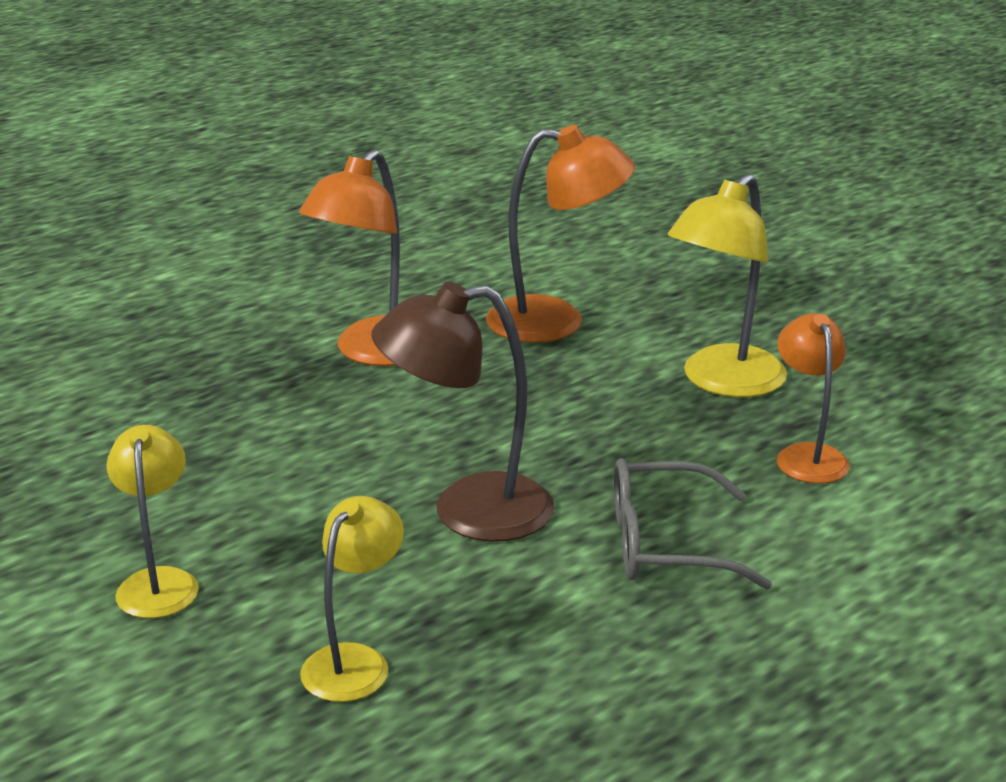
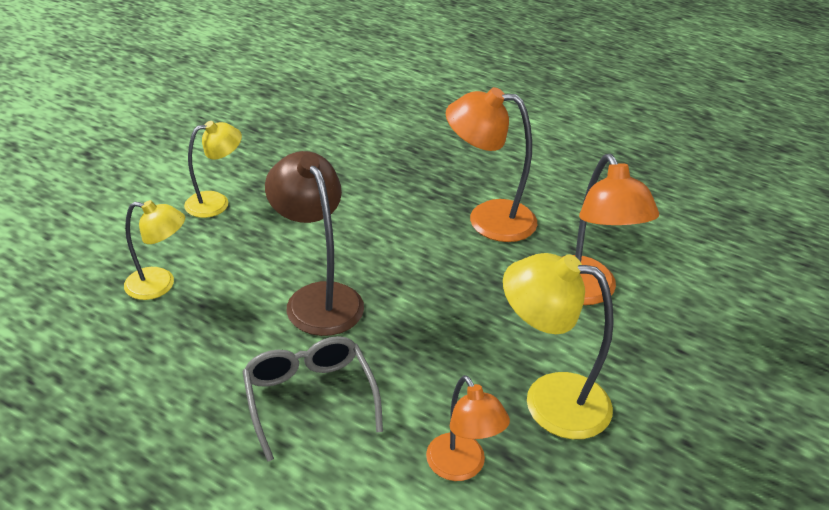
camera: 70 degrees right, 10 degrees up
(807, 455) = (461, 467): orange lamp -> orange lamp turned 90 degrees clockwise

